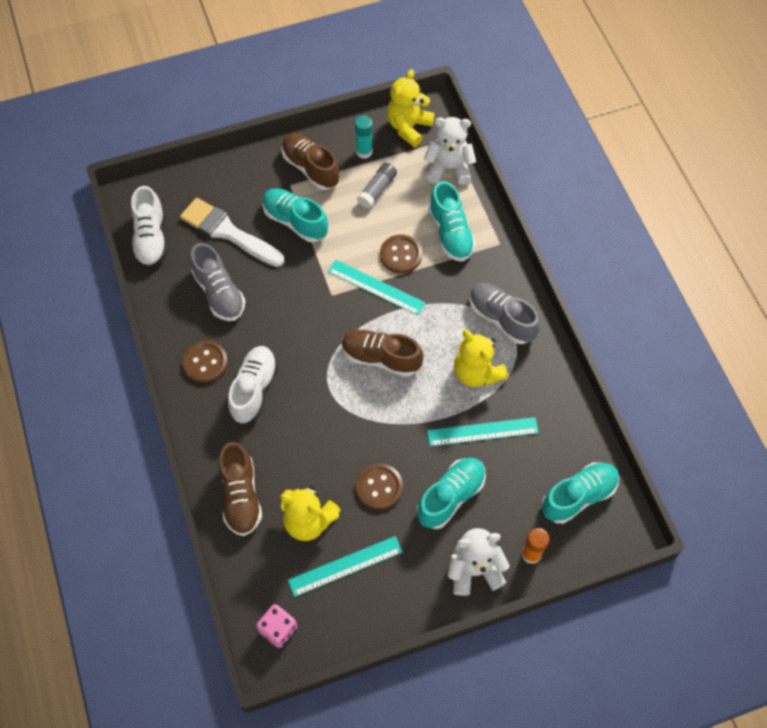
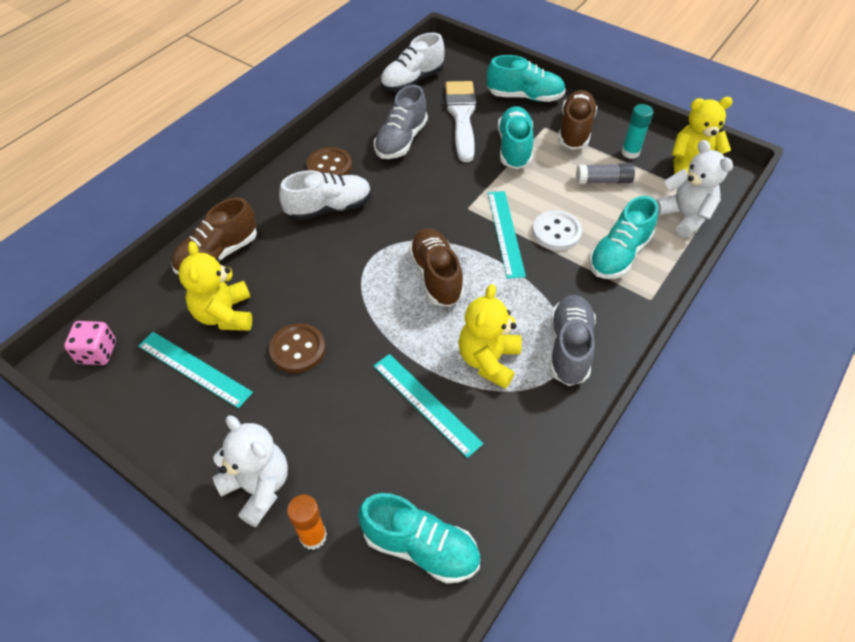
camera: 55 degrees right, 10 degrees down
(401, 255) = (556, 232): brown button -> white button
(450, 497) = (329, 416): turquoise shoe -> turquoise shoe (524, 96)

